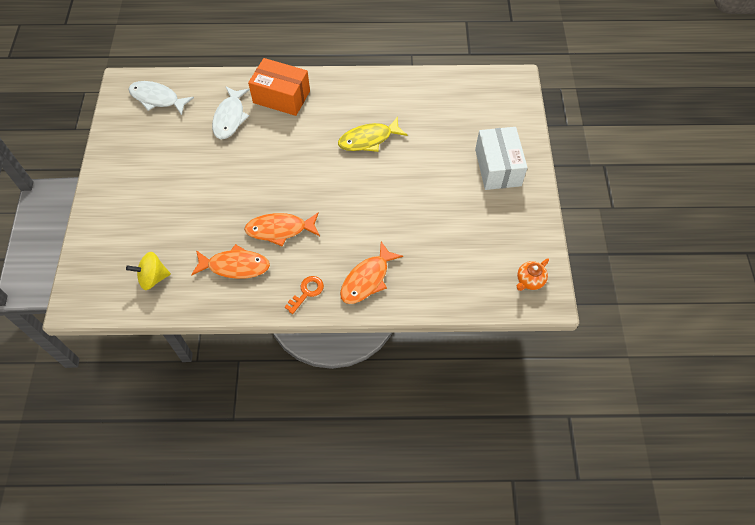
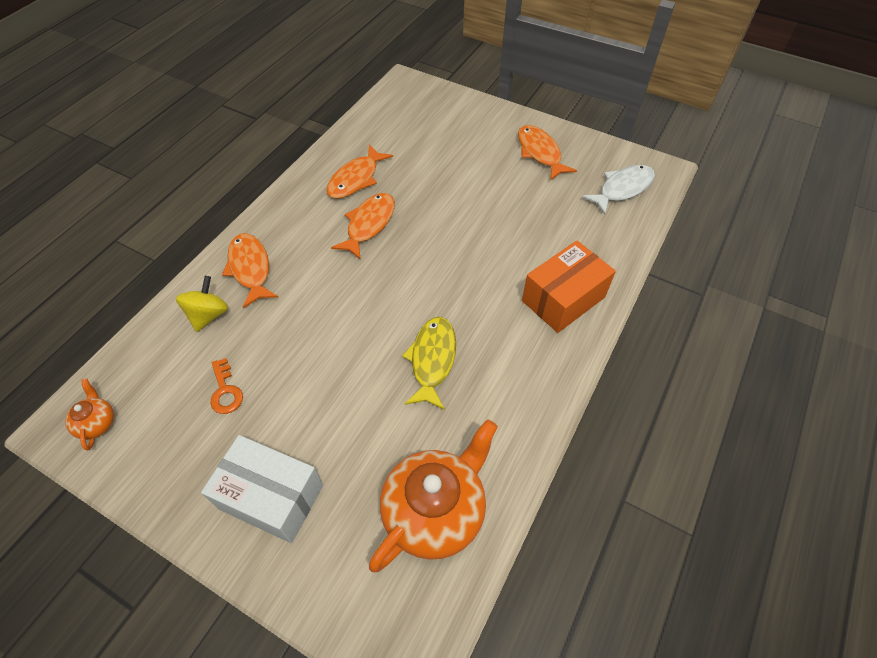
camera: 120 degrees right, 5 degrees down
(138, 159) = (540, 153): none -> orange fish
(153, 278) = (390, 127): yellow spinning top -> yellow spinning top (208, 315)
(230, 118) = (556, 238): white fish -> none
(307, 292) = (281, 217): orange key -> orange key (225, 391)
(451, 100) = (435, 511): none -> orange teapot

